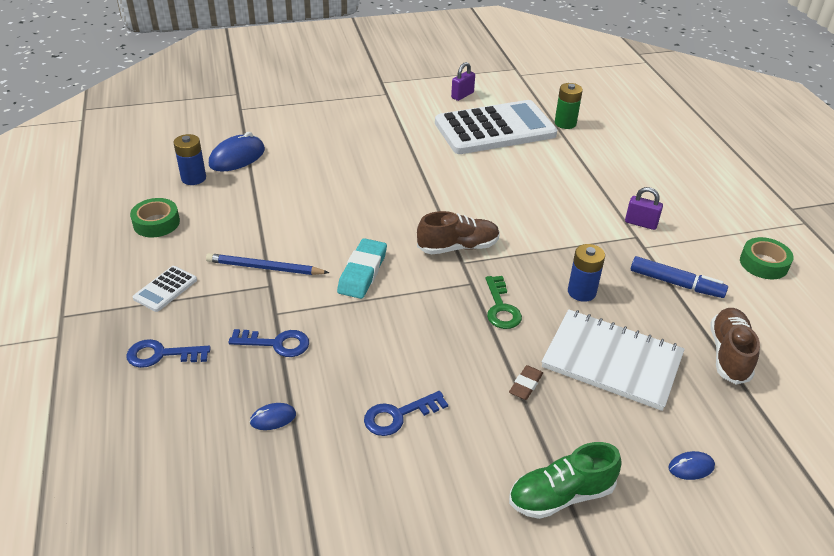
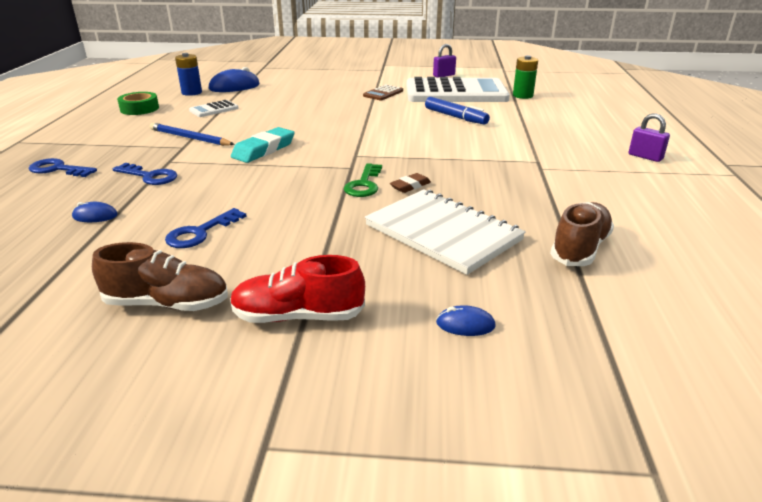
camera: 20 degrees right, 10 degrees down
(165, 289) = (104, 139): white calculator -> white calculator (214, 109)
(398, 415) = (200, 232): blue key -> blue key turned 45 degrees counterclockwise
(419, 143) = (383, 93): none -> brown calculator
(458, 247) = (360, 147): brown shoe -> brown shoe (167, 304)
(525, 385) = (339, 234): brown eraser -> brown eraser (410, 186)
(560, 495) = (298, 316): green shoe -> red shoe
(581, 292) = (452, 186): blue battery -> none
(641, 223) = (549, 154): purple padlock -> purple padlock (645, 157)
(676, 283) = (556, 194): blue marker -> blue marker (455, 117)
(763, 263) = (667, 194): green tape -> none

